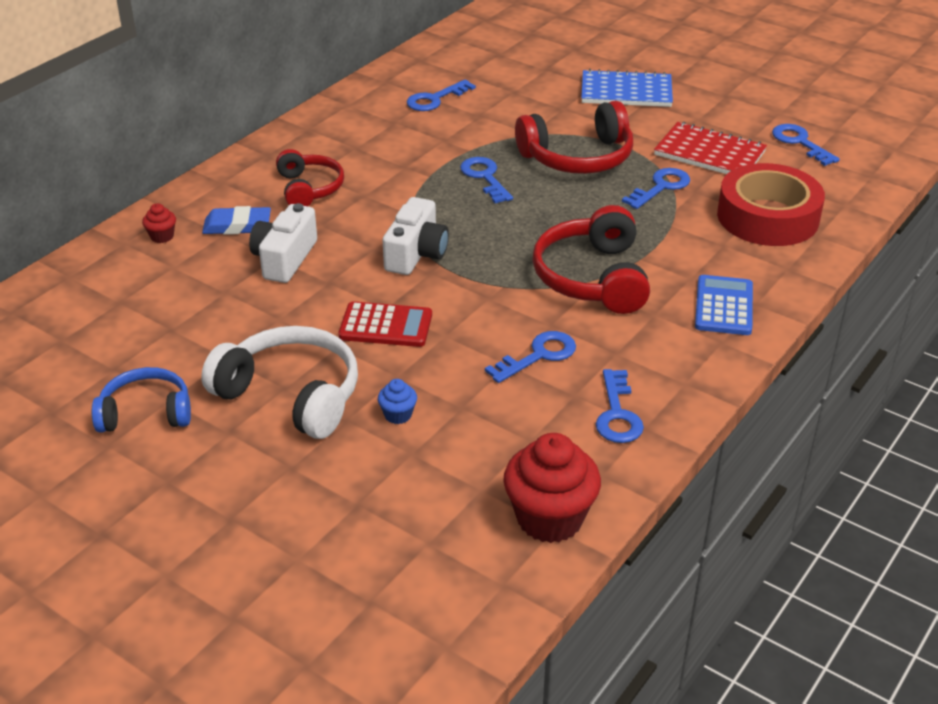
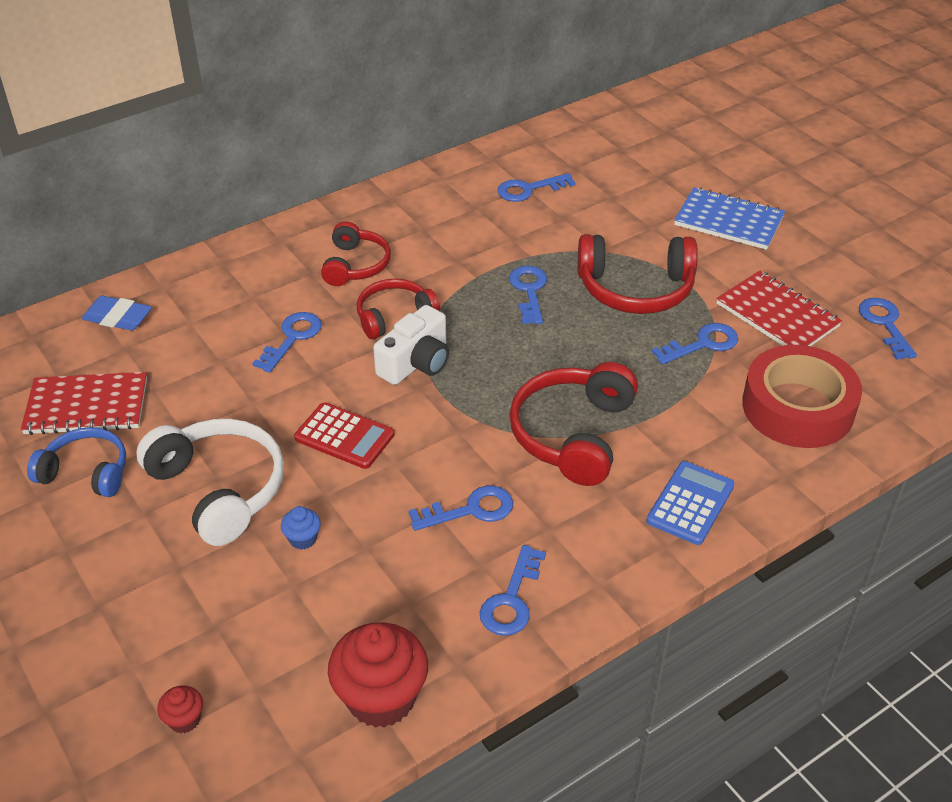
camera: 20 degrees right, 5 degrees up
(110, 358) = (87, 406): none -> red notebook
(162, 236) = (198, 287): red cupcake -> red cupcake (184, 720)
(237, 226) = (269, 291): blue eraser -> blue eraser (118, 317)
(284, 259) = (292, 338): white camera -> blue key
(373, 222) = (394, 317): none -> red headphones

